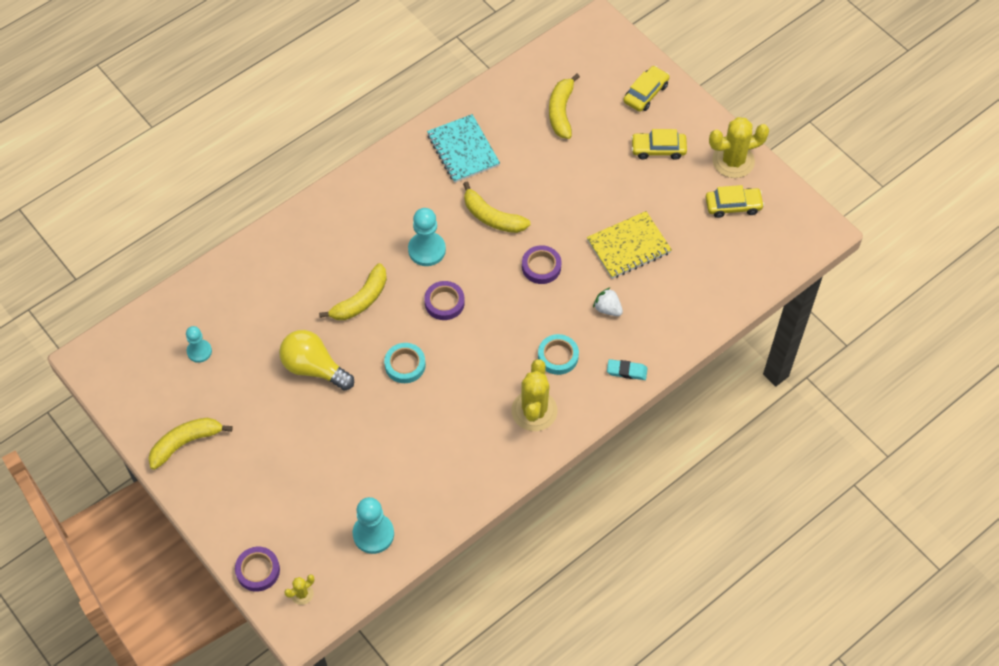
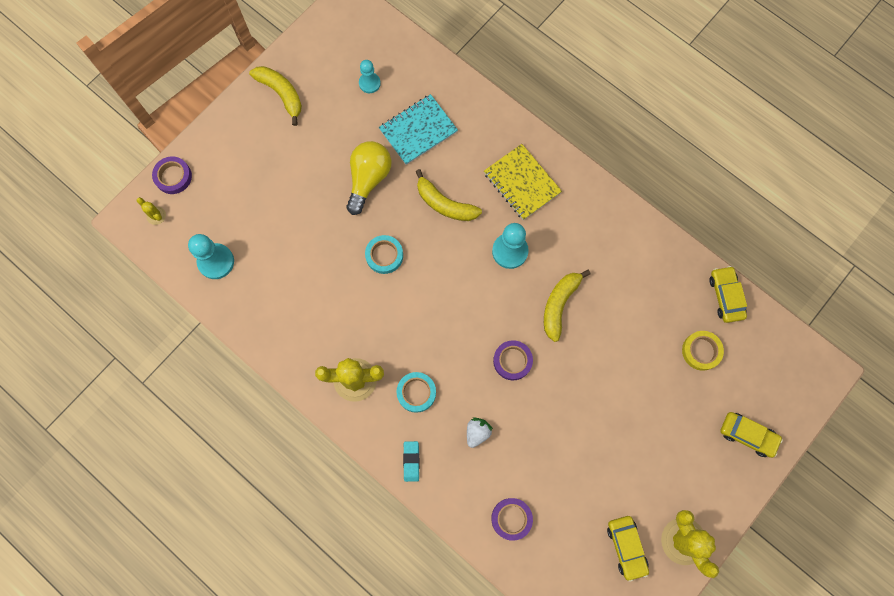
camera: 80 degrees right, 15 degrees up
(444, 302) = (456, 278): purple tape -> purple tape (511, 519)
(463, 150) = (631, 263): turquoise notebook -> turquoise notebook (418, 130)
(561, 112) = (701, 351): yellow banana -> yellow tape
(628, 246) = (553, 443): yellow notebook -> yellow notebook (522, 183)
(658, 149) = (679, 458): yellow car -> yellow car (726, 296)

